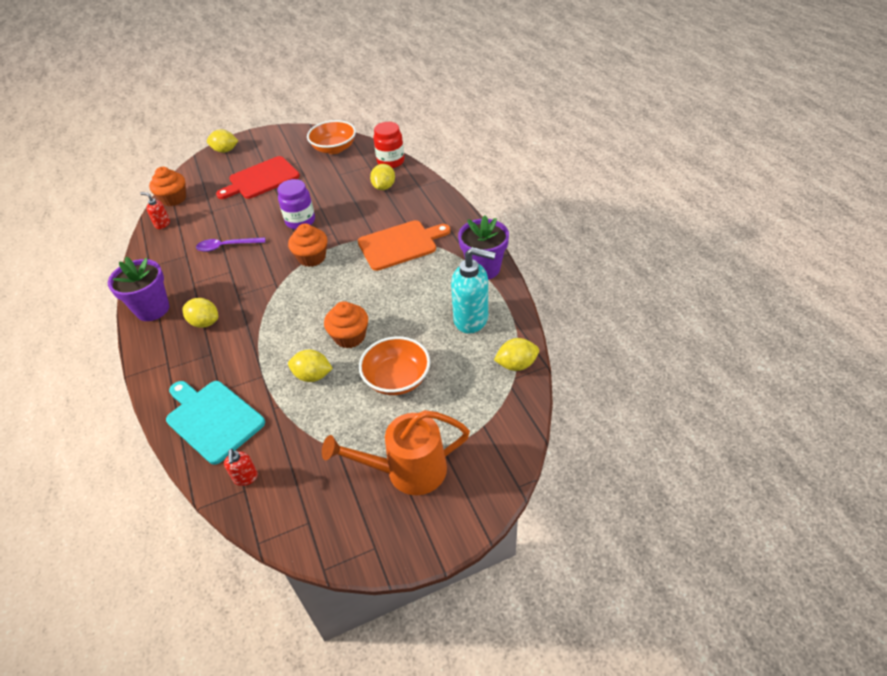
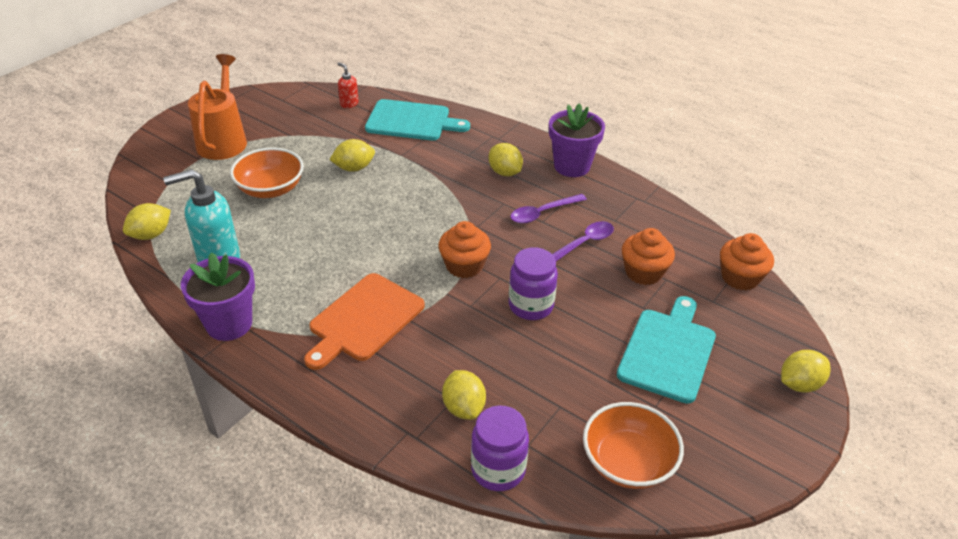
camera: 145 degrees right, 5 degrees down
(162, 224) = (698, 242): red soap dispenser -> none
(205, 322) = (505, 172): yellow lemon -> yellow lemon turned 60 degrees clockwise
(222, 277) = (542, 213): none -> purple spoon
(261, 179) = (668, 351): red cutting board -> turquoise cutting board
(350, 336) = (345, 205): orange cupcake -> orange cupcake (643, 272)
(391, 162) = (498, 469): red jar -> purple jar
(406, 471) = (223, 140): orange watering can -> orange watering can turned 45 degrees counterclockwise

